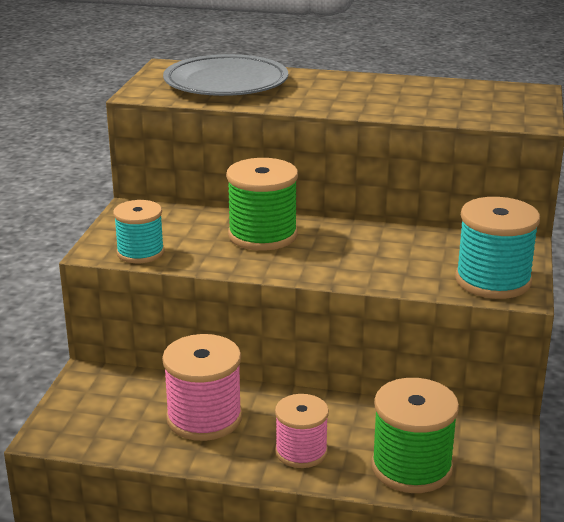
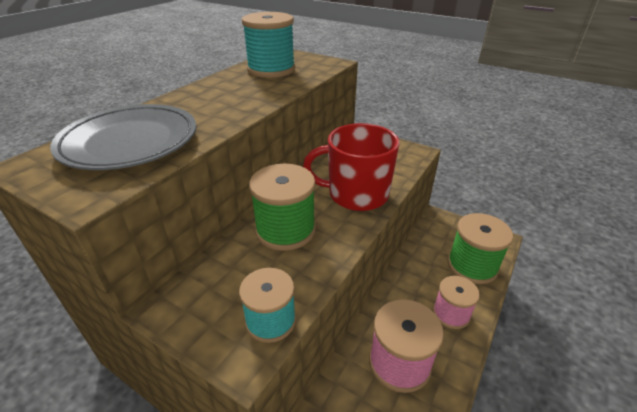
camera: 70 degrees left, 10 degrees up
(362, 263) = (356, 194): none -> red mug
(493, 280) = (399, 155): turquoise spool -> turquoise spool (271, 69)

